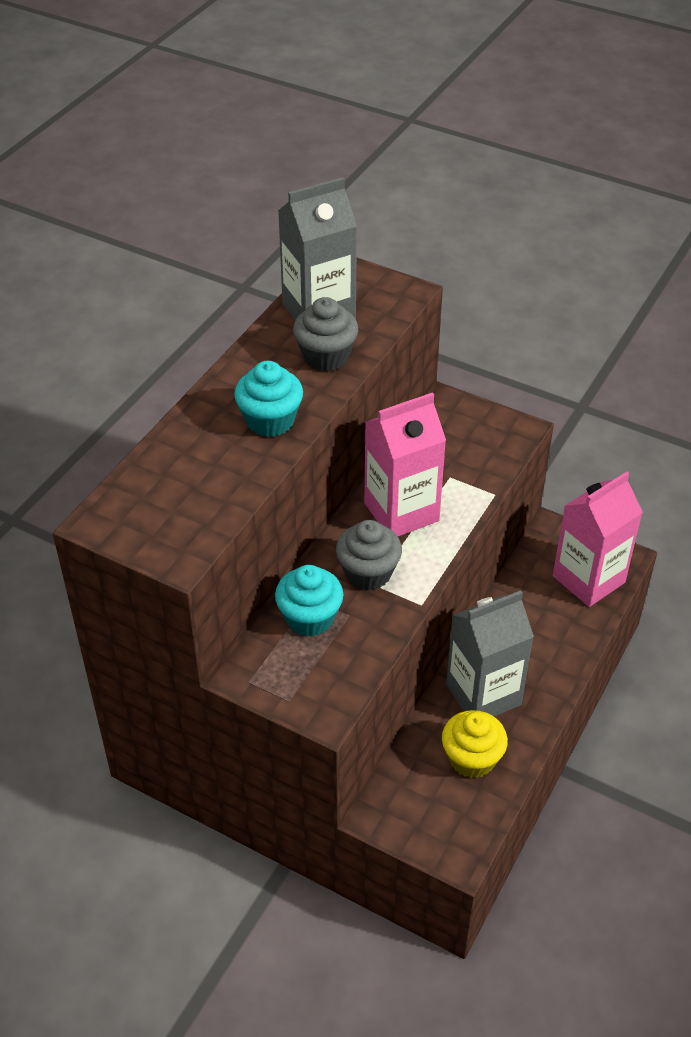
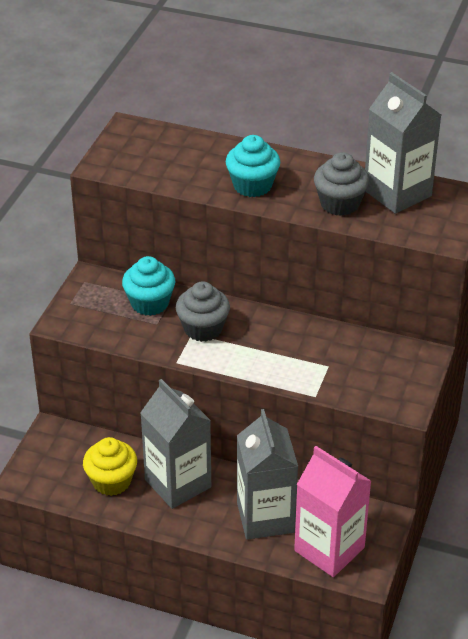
camera: 80 degrees right, 5 degrees down
(401, 512) = (276, 340): pink carton -> none
(541, 624) = (265, 517): none -> grey carton

